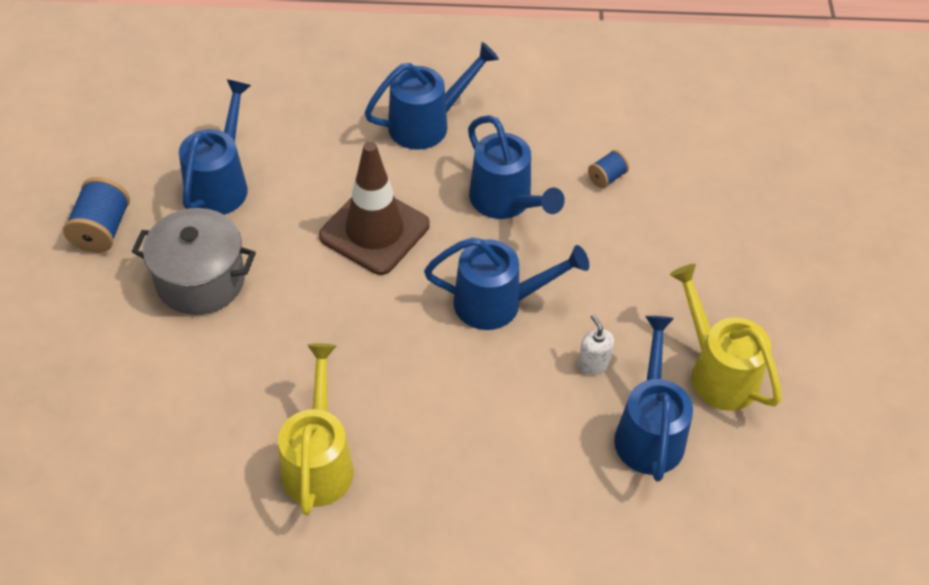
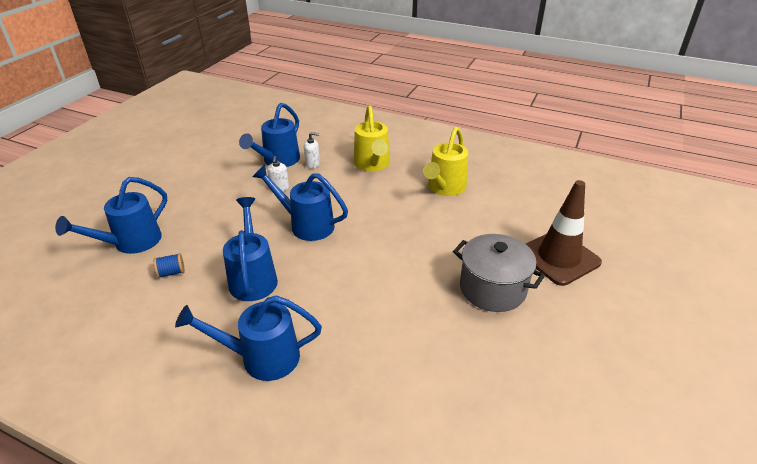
camera: 155 degrees left, 15 degrees down
(102, 230) = (569, 348): blue spool -> none
(221, 183) = (462, 358): blue watering can -> blue watering can (131, 243)
(374, 230) = (356, 285): brown traffic cone -> brown traffic cone (558, 257)
(582, 445) = (312, 164): none -> white soap dispenser
(717, 371) = (223, 171): yellow watering can -> yellow watering can (372, 165)

